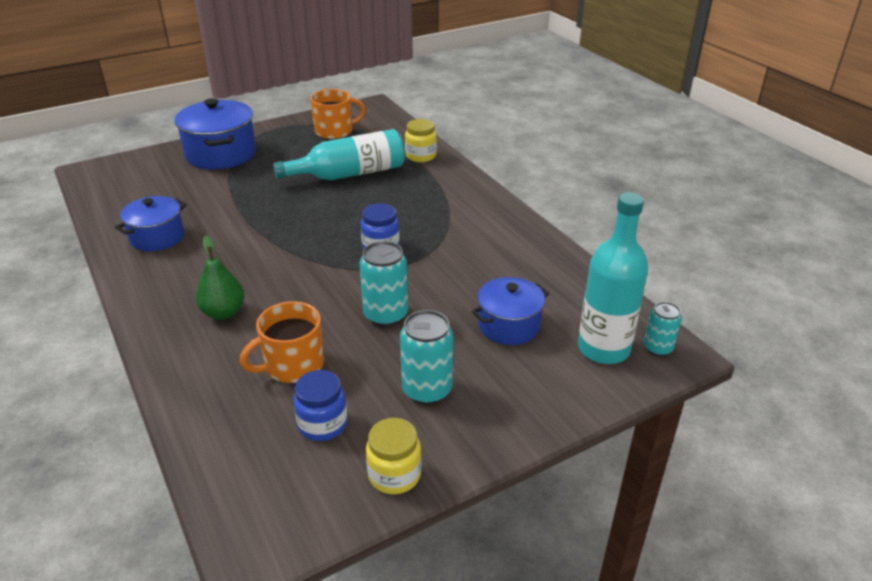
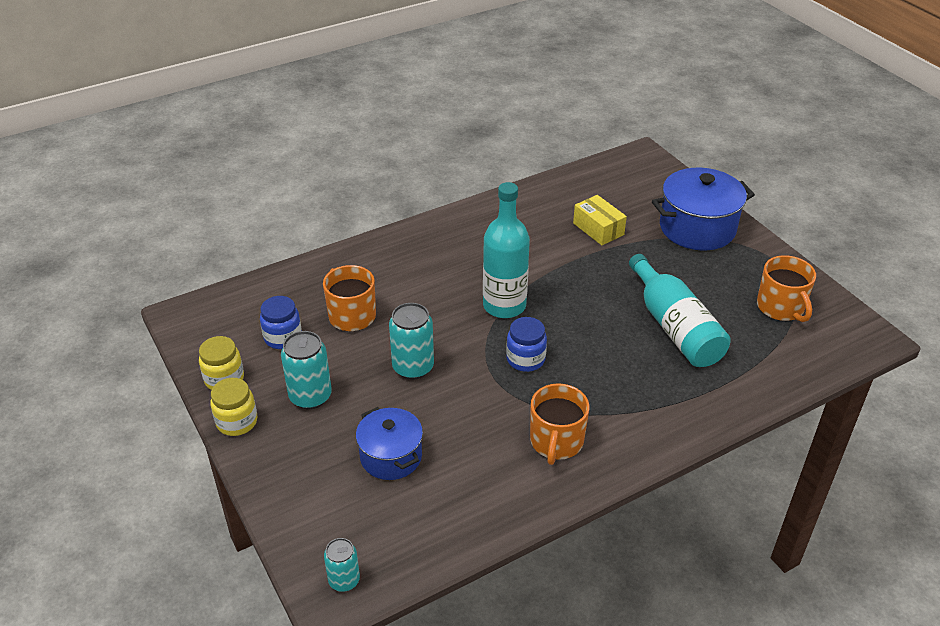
camera: 90 degrees right, 5 degrees up
(157, 237) = (532, 215): blue pot -> none
(200, 201) = (598, 229): none -> yellow box
(223, 312) = (422, 269): green pear -> none
(421, 156) = (736, 387): yellow jar -> yellow jar (237, 422)
(482, 234) = (556, 442): none -> orange mug
(603, 349) = (348, 531): turquoise bottle -> turquoise bottle (504, 306)

